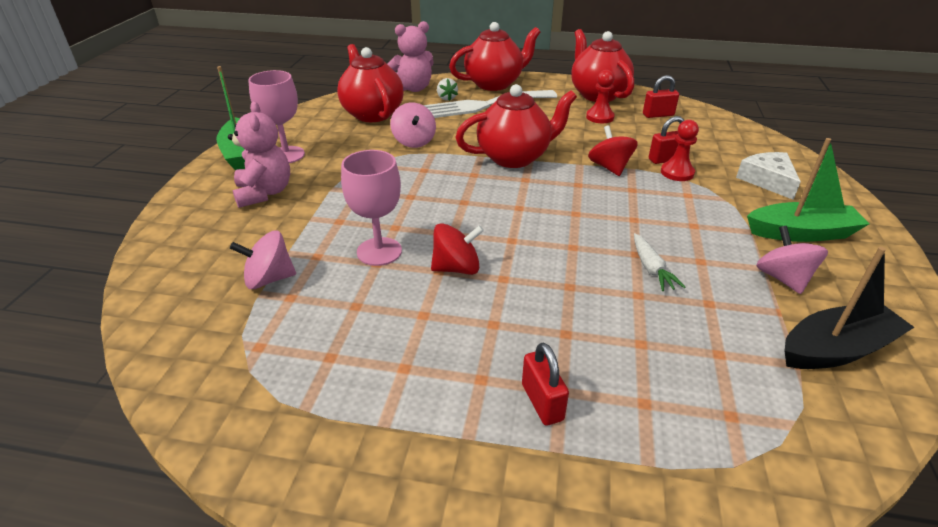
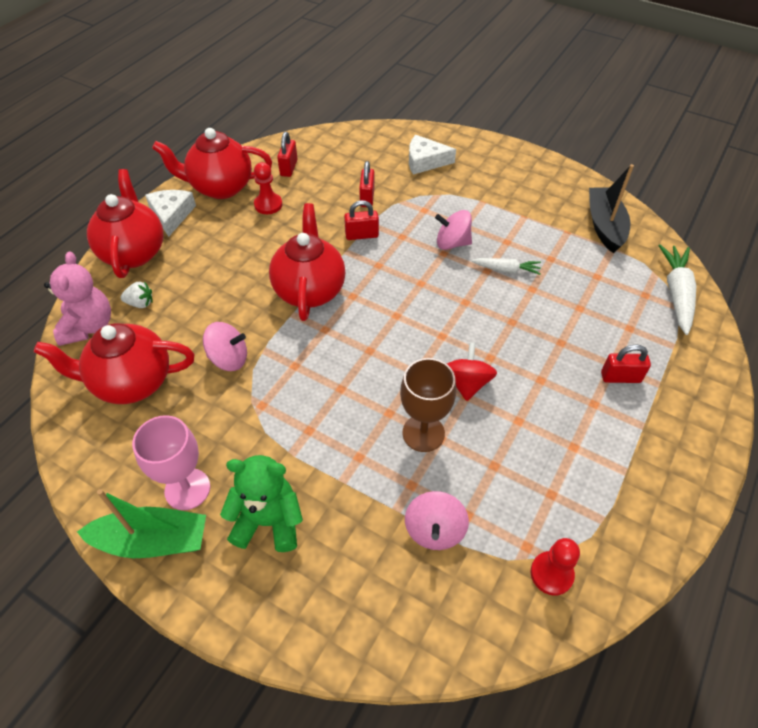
camera: 70 degrees left, 15 degrees up
(264, 193) = (268, 521): pink teddy bear -> green teddy bear
(379, 251) = (423, 433): pink goblet -> brown goblet
(483, 105) = (182, 278): white fork -> none
(546, 86) = (171, 215): none -> white cheese
(609, 167) = (362, 235): red spinning top -> red padlock
(677, 173) = (390, 201): red pawn -> red pawn (551, 574)
(772, 459) = (676, 293): none -> white carrot
(783, 278) = (537, 213): pink spinning top -> pink spinning top (452, 243)
(801, 233) = (494, 180): green boat -> none

